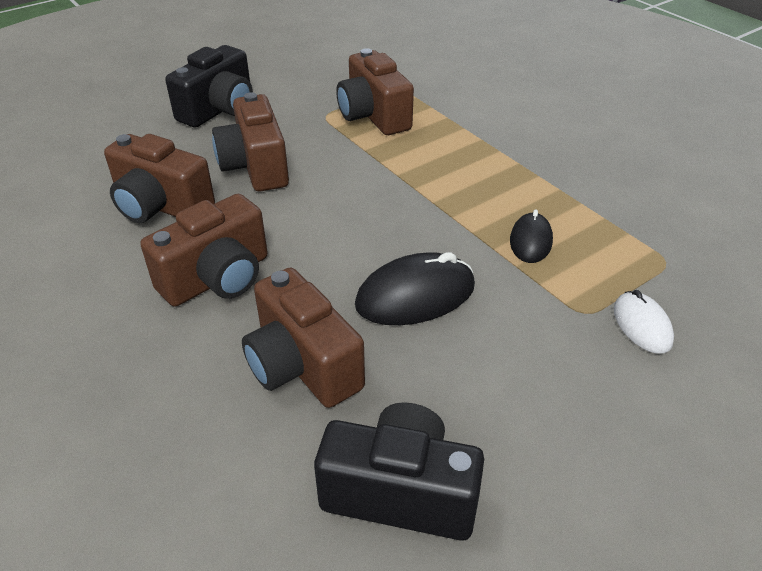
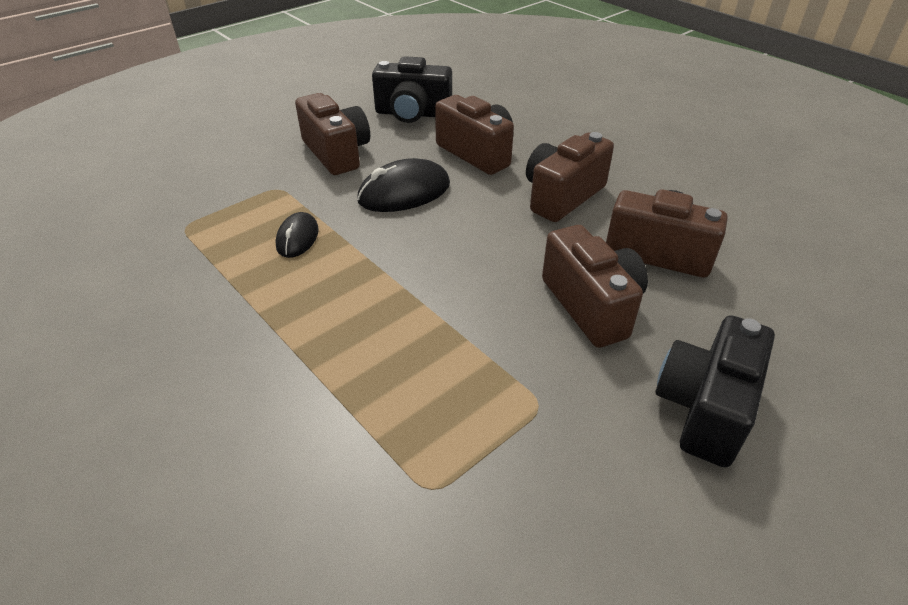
camera: 175 degrees right, 0 degrees up
(373, 116) = (466, 409): brown camera -> brown camera (337, 153)
(642, 325) = (240, 183): white mouse -> none

